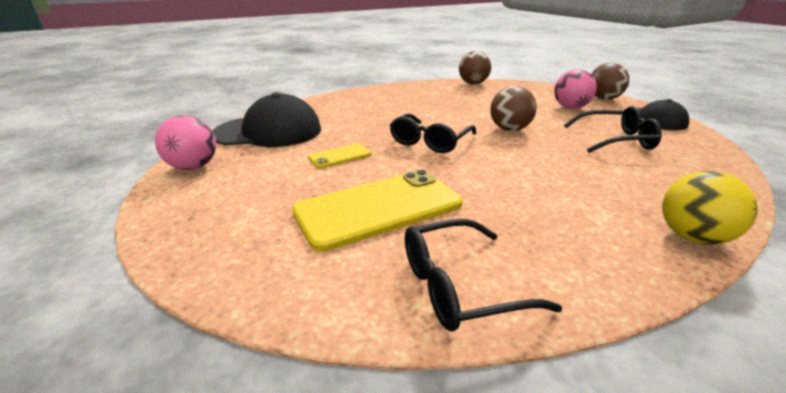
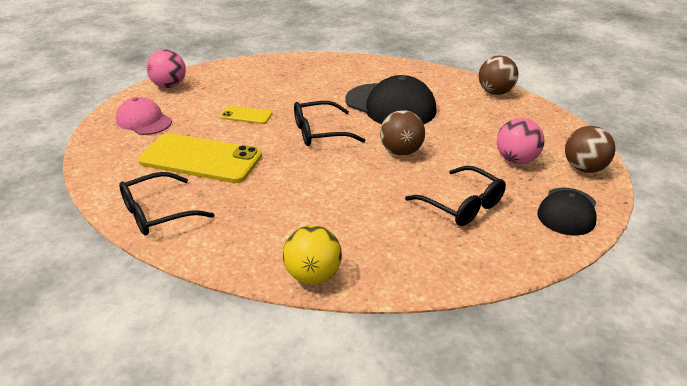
camera: 45 degrees right, 5 degrees up
(228, 208) = (144, 121): none -> pink cap
(268, 131) = (244, 76): black cap -> black cap (390, 106)
(459, 286) = (157, 213): black glasses -> black glasses turned 60 degrees counterclockwise

